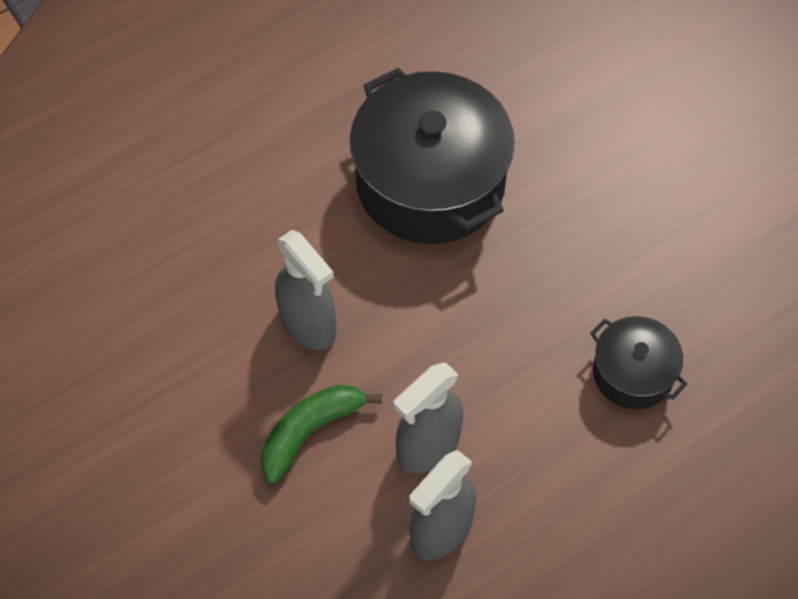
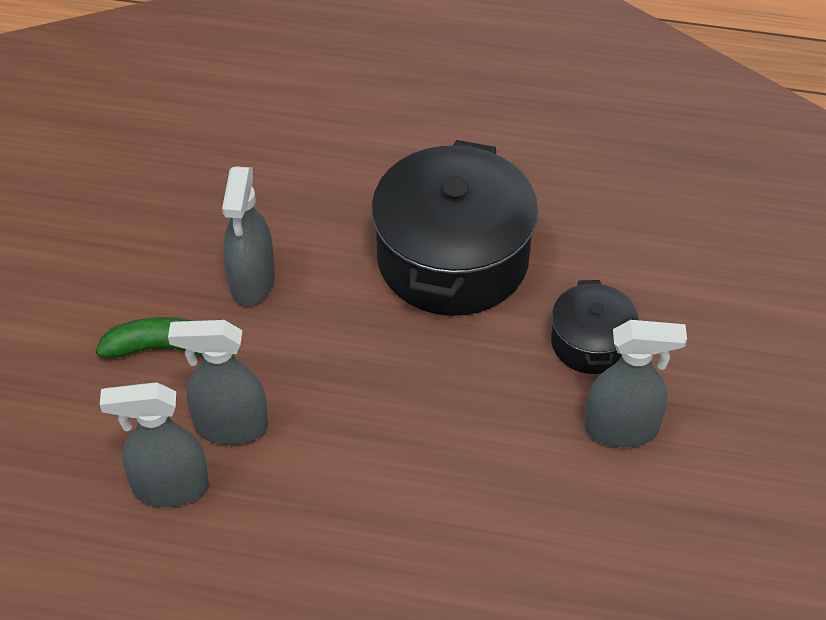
camera: 45 degrees right, 10 degrees down
(633, 373) = (439, 508): black pot -> black pot (591, 342)
(680, 212) = (622, 429): none -> grey spray bottle

